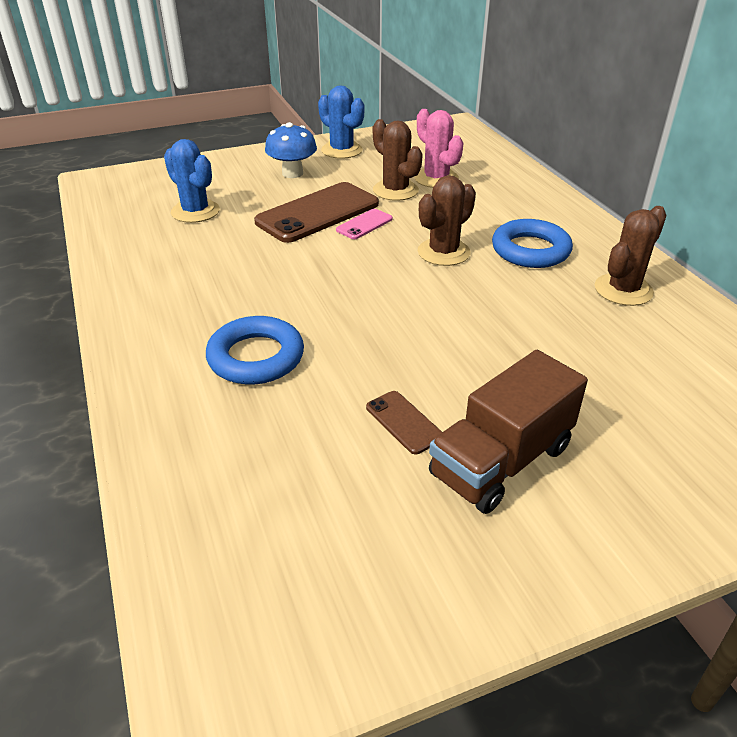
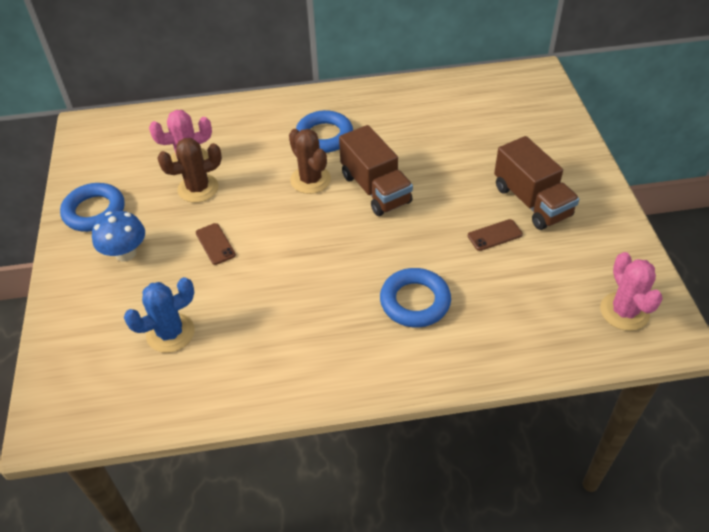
camera: 75 degrees left, 10 degrees up
(266, 606) = (624, 311): none -> pink cactus
(317, 213) = (215, 244): brown phone -> brown phone, size x0.47
(341, 150) = (94, 211): blue cactus -> blue ring
(364, 224) = (249, 217): pink phone -> none
(451, 301) = (375, 189): none -> brown truck
(623, 290) = (386, 109): brown cactus -> none

